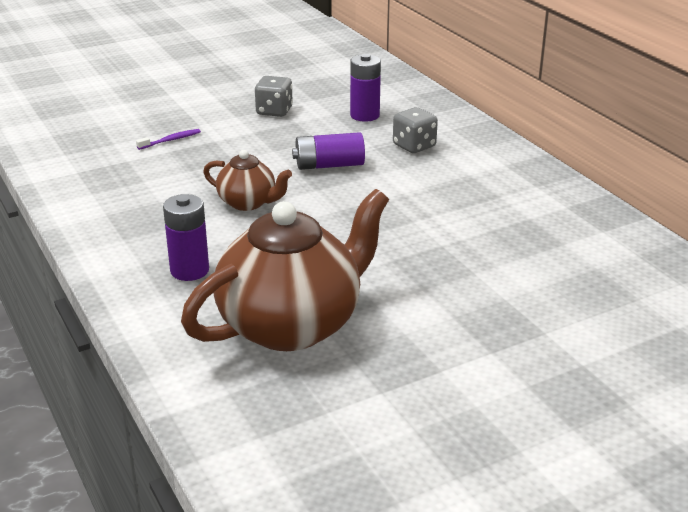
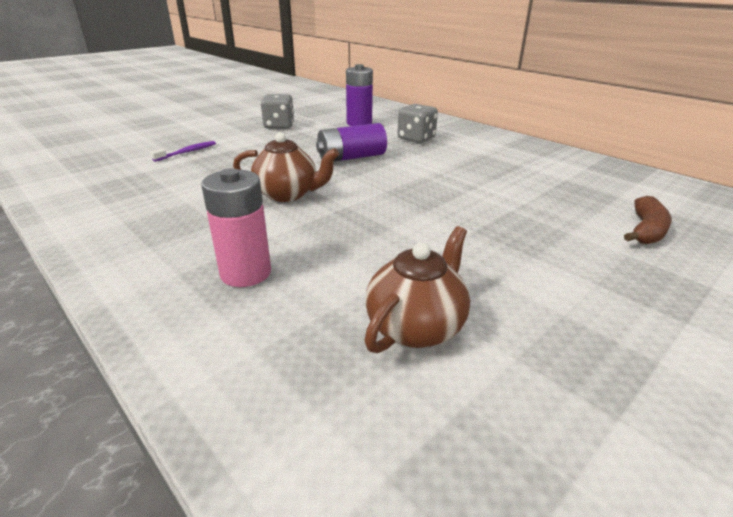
camera: 15 degrees left, 0 degrees up
(189, 270) = (246, 273): purple battery -> pink battery
(292, 325) = (416, 326): brown teapot -> brown teapot, size x0.50
(547, 281) = (646, 230): none -> brown banana

